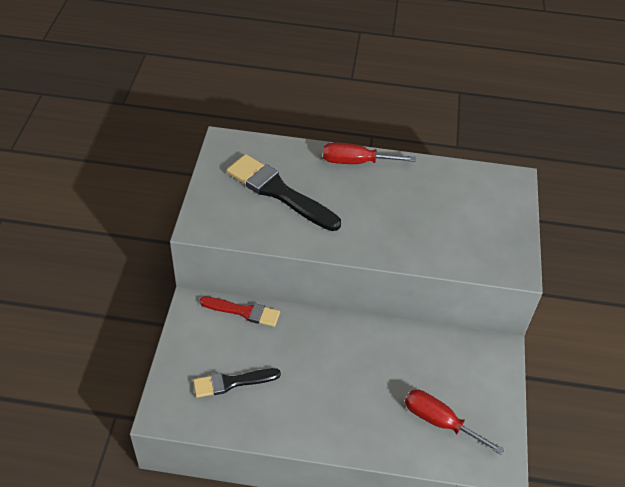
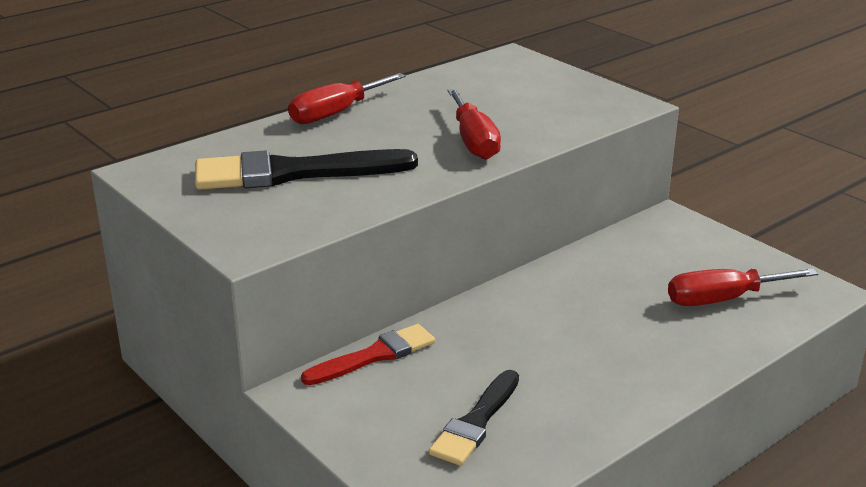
camera: 45 degrees left, 20 degrees down
(388, 233) = (474, 141): none -> red screwdriver

